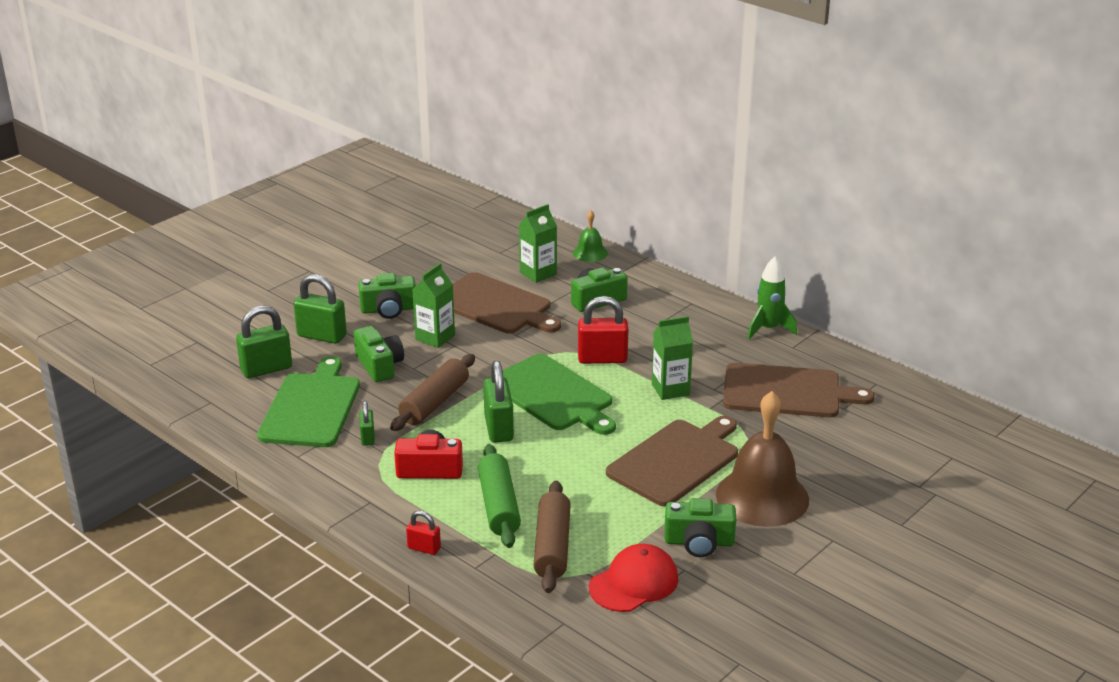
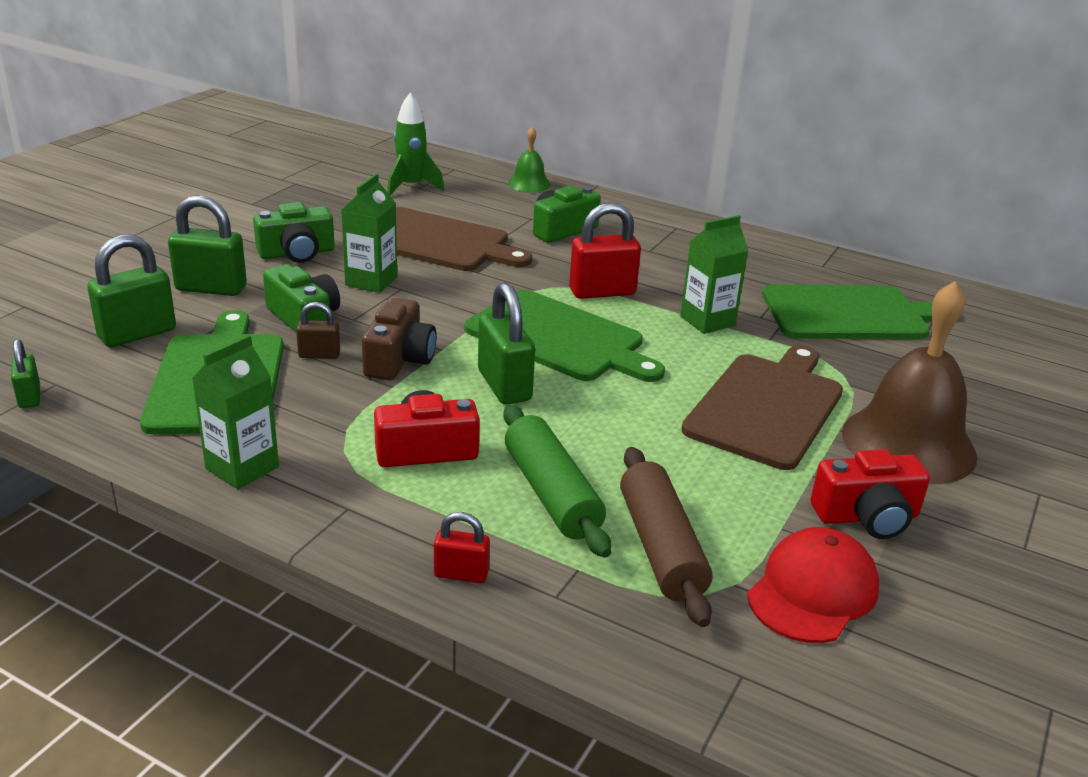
camera: 15 degrees left, 0 degrees up
(367, 437) = (315, 413): green padlock -> green padlock (29, 397)
(382, 394) = (319, 355): none -> brown padlock
(434, 402) = (399, 359): brown rolling pin -> brown camera
(538, 273) = (476, 206): green carton -> green carton (242, 468)
(699, 542) = (867, 516): green camera -> red camera
(768, 329) = (782, 249): green rocket -> green rocket (411, 187)
(787, 392) = (850, 314): brown cutting board -> green cutting board

